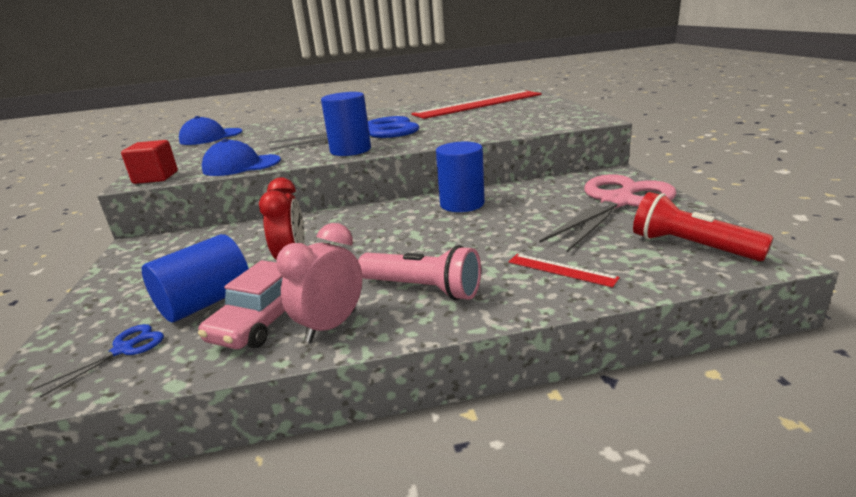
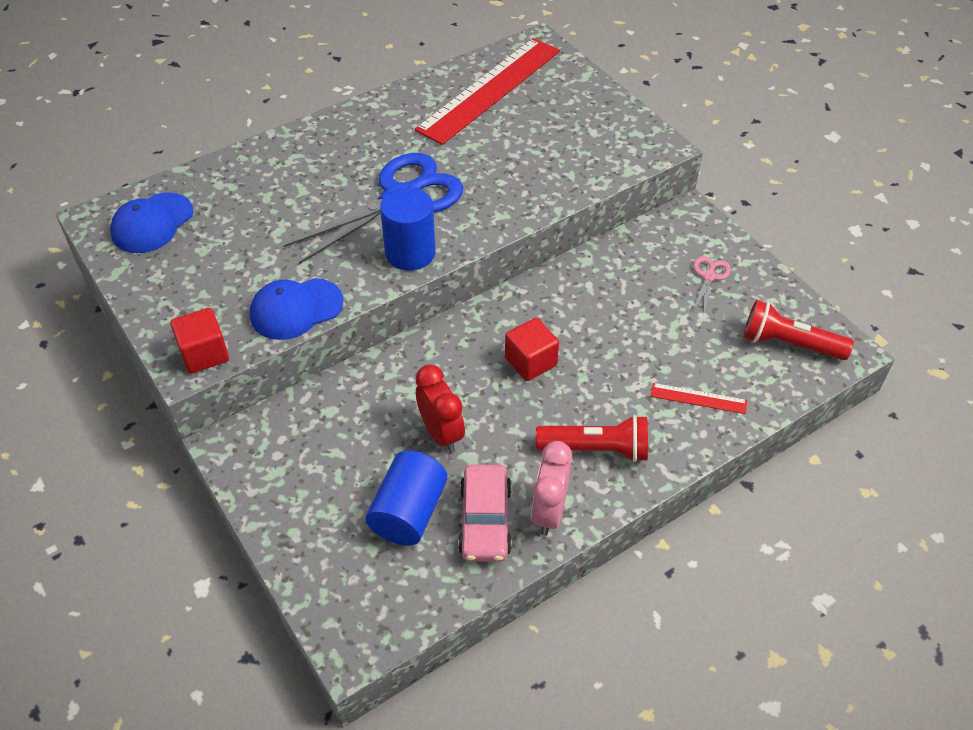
camera: 25 degrees left, 25 degrees up
(123, 349) = (389, 584): blue scissors -> none
(410, 230) = (530, 362): none -> red cube
(422, 289) = (596, 449): pink flashlight -> red flashlight
(462, 204) = (556, 302): blue cylinder -> none
(617, 202) = (709, 276): pink scissors -> pink scissors, size x0.41

